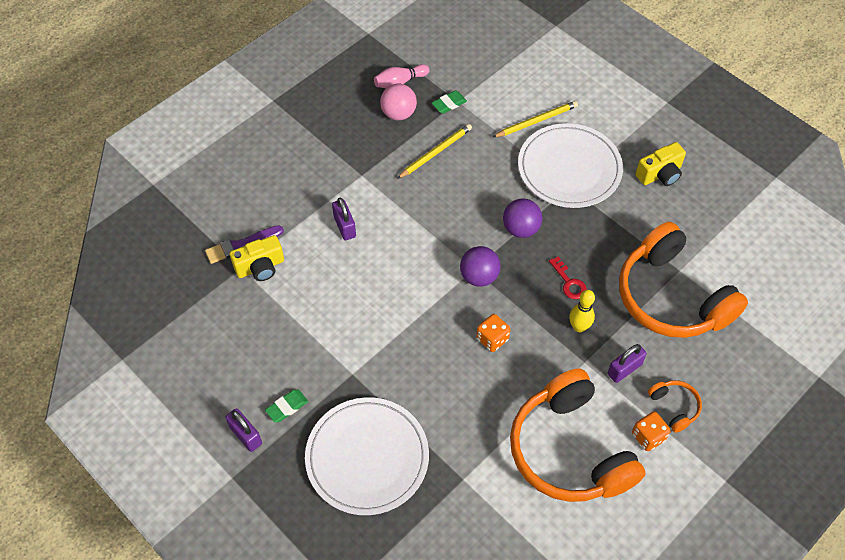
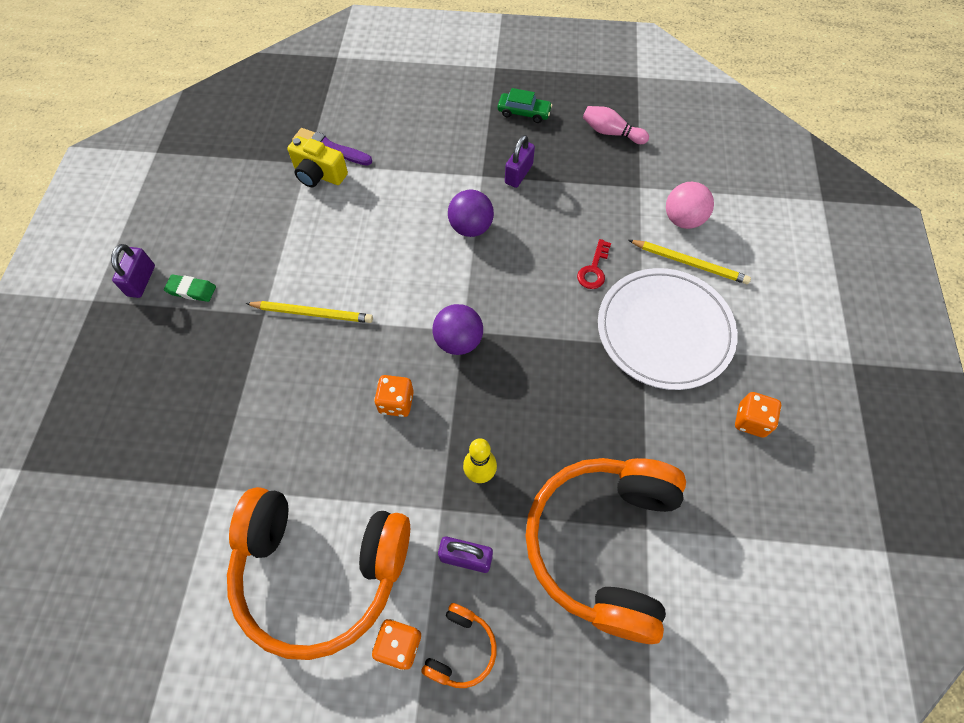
camera: 50 degrees right, 5 degrees up
(332, 114) = (524, 112): none -> green car
(344, 226) = (415, 201): purple padlock -> purple padlock (518, 174)
(367, 457) = (182, 388): white plate -> none
(398, 113) = (576, 155): pink ball -> pink ball (683, 220)
(435, 152) = (564, 210): yellow pencil -> yellow pencil (312, 313)
(449, 104) = (629, 183): green eraser -> none
(521, 229) = (548, 338): purple ball -> purple ball (471, 227)
(569, 282) = (526, 426): red key -> red key (594, 269)
(570, 450) = (321, 569): orange headphones -> orange headphones turned 105 degrees counterclockwise
(660, 174) = (751, 421): yellow camera -> orange dice

